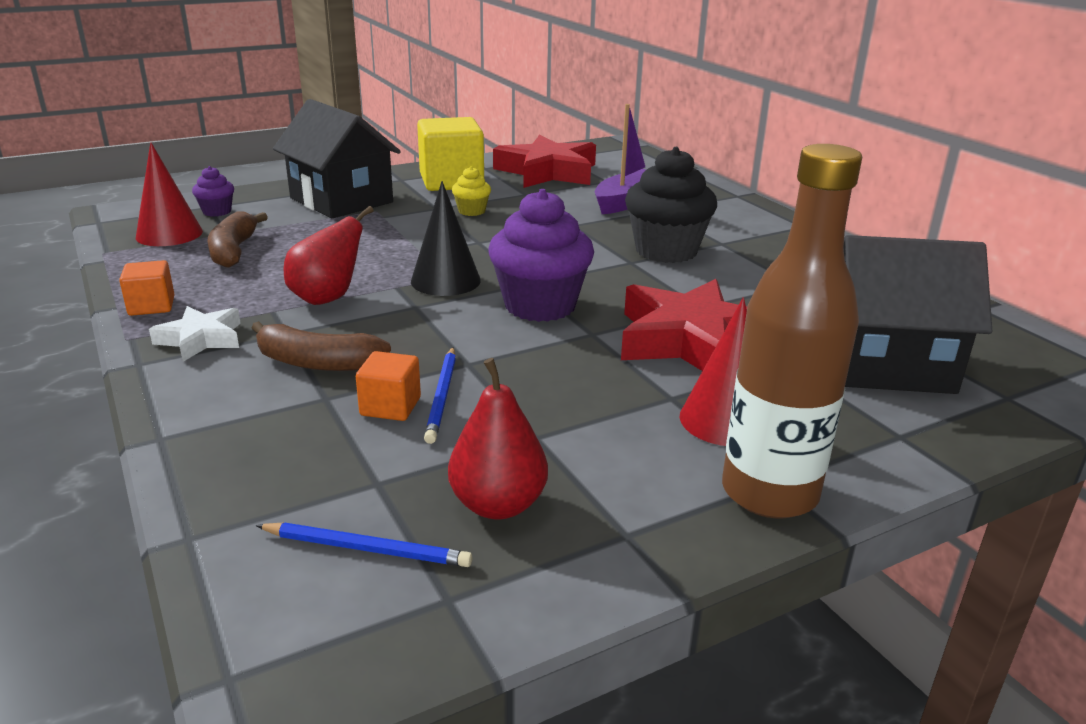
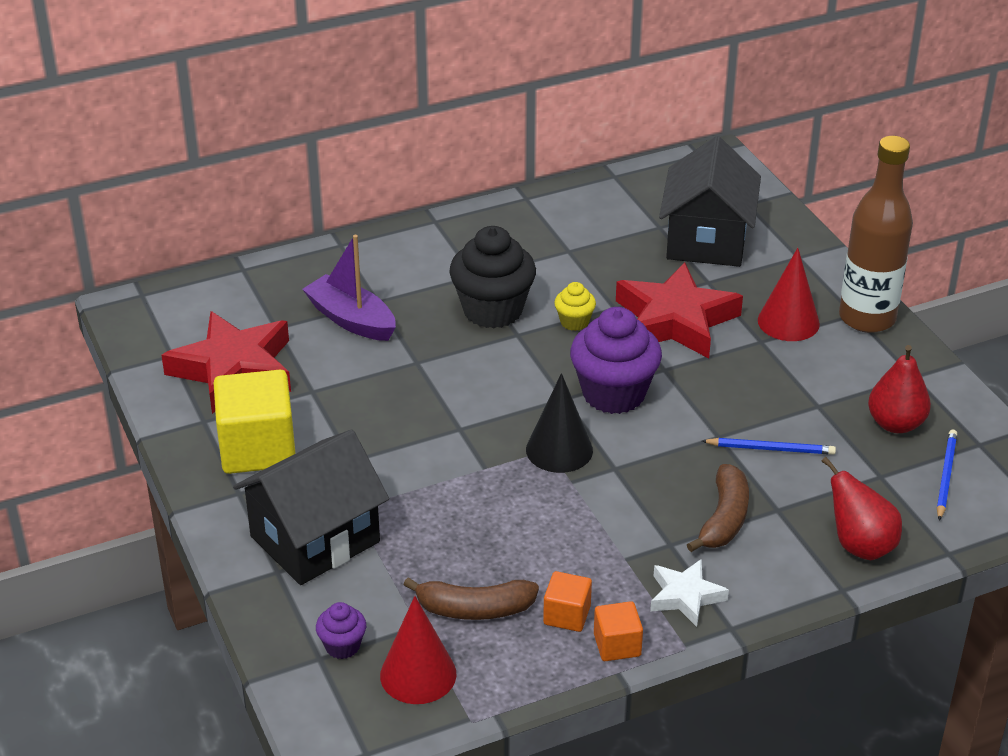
camera: 85 degrees left, 10 degrees up
(327, 298) = (598, 524): red pear -> red pear (860, 546)
(390, 406) = (787, 474): orange cube -> orange cube (567, 615)
(471, 211) = (367, 432): yellow cupcake -> yellow cupcake (574, 322)

